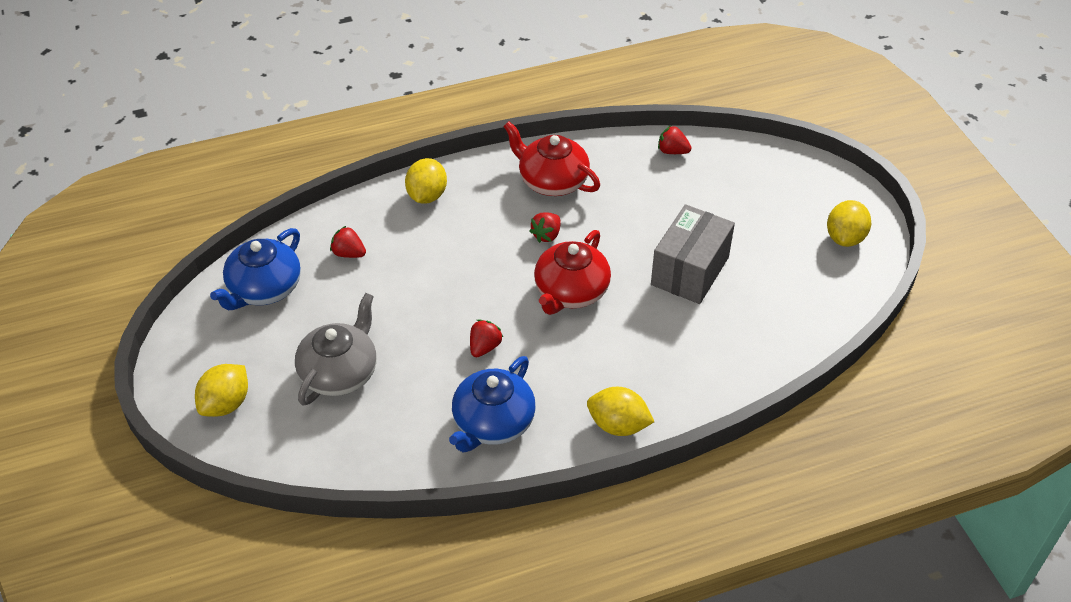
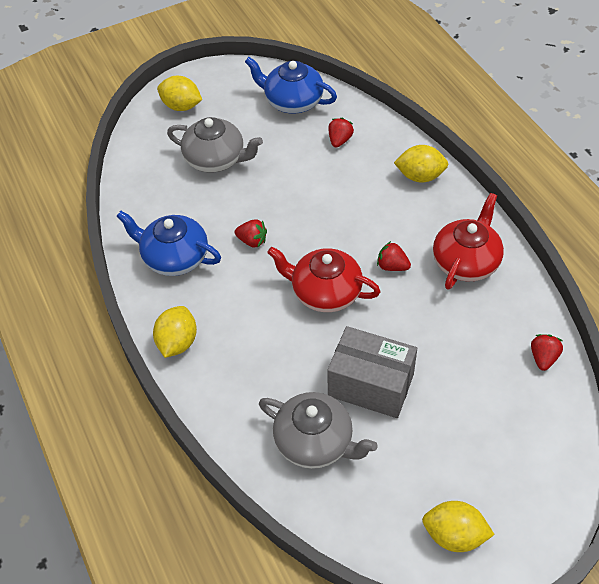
camera: 85 degrees right, 5 degrees up
(750, 319) = (315, 441): none -> grey teapot

